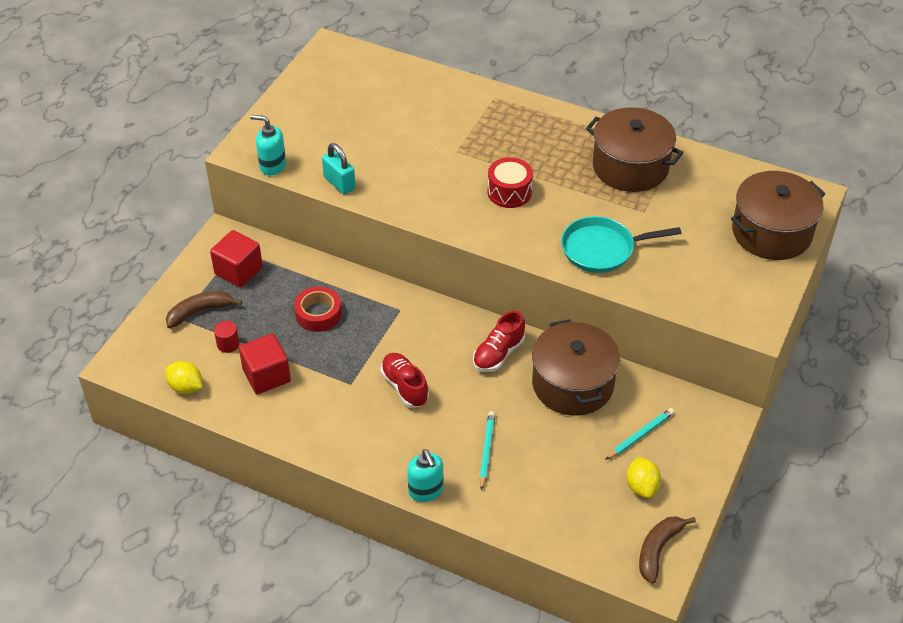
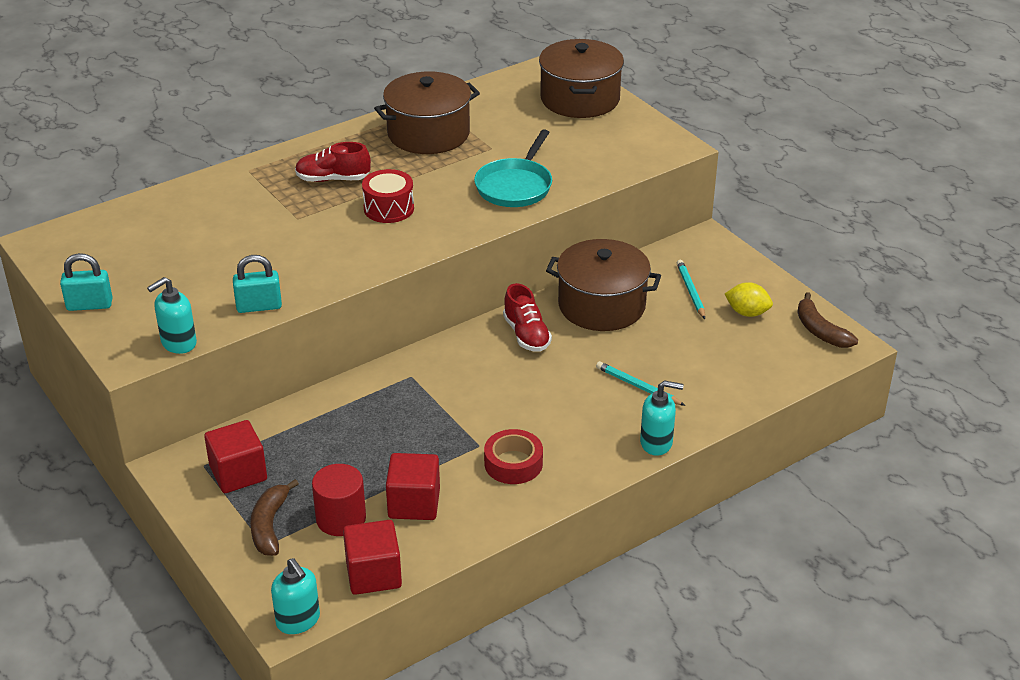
camera: 60 degrees left, 10 degrees down
(123, 369) = (298, 620): none -> turquoise soap dispenser
(186, 387) = (373, 574): yellow lemon -> red cube
(228, 344) = (341, 518): red cylinder -> red cylinder, size x1.73
(282, 105) = (89, 305): none -> turquoise padlock
(318, 314) = (362, 435): red tape -> red tape (513, 463)
(404, 387) = (515, 410): red shoe -> red shoe (333, 179)

